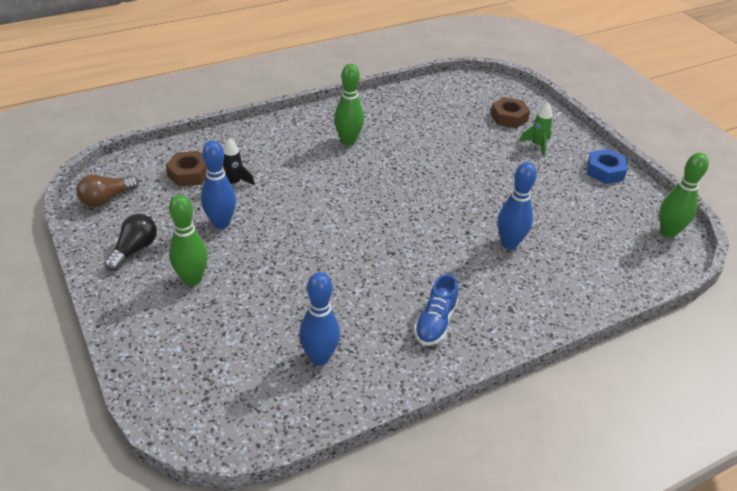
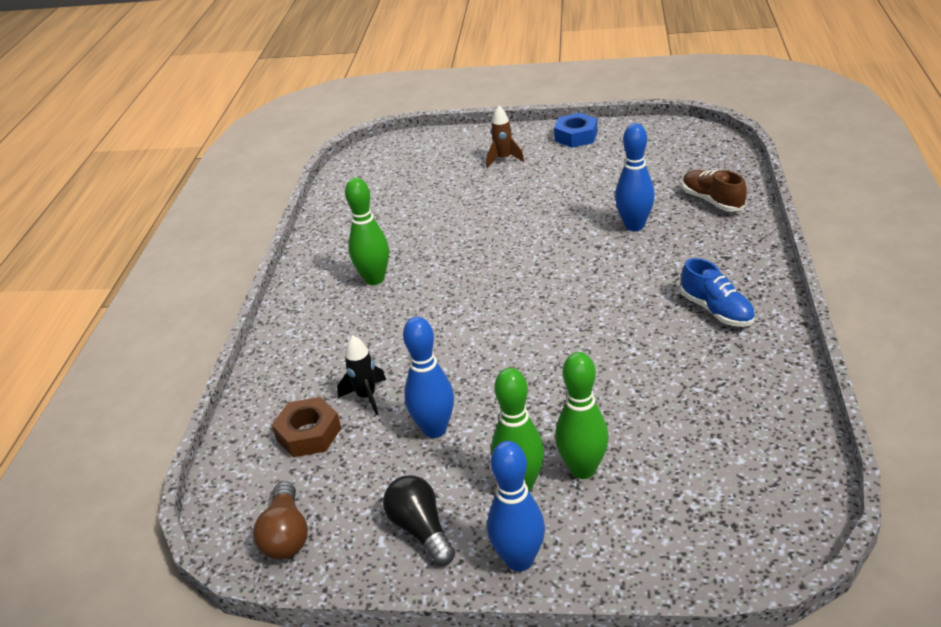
camera: 50 degrees left, 5 degrees down
(319, 357) = (720, 410): blue bowling pin -> blue bowling pin (519, 560)
(509, 117) = (442, 160): brown nut -> none
(537, 146) = (503, 159): green rocket -> brown rocket
(583, 278) = (712, 201): none -> brown shoe
(668, 232) = (684, 135): green bowling pin -> green bowling pin (583, 469)

